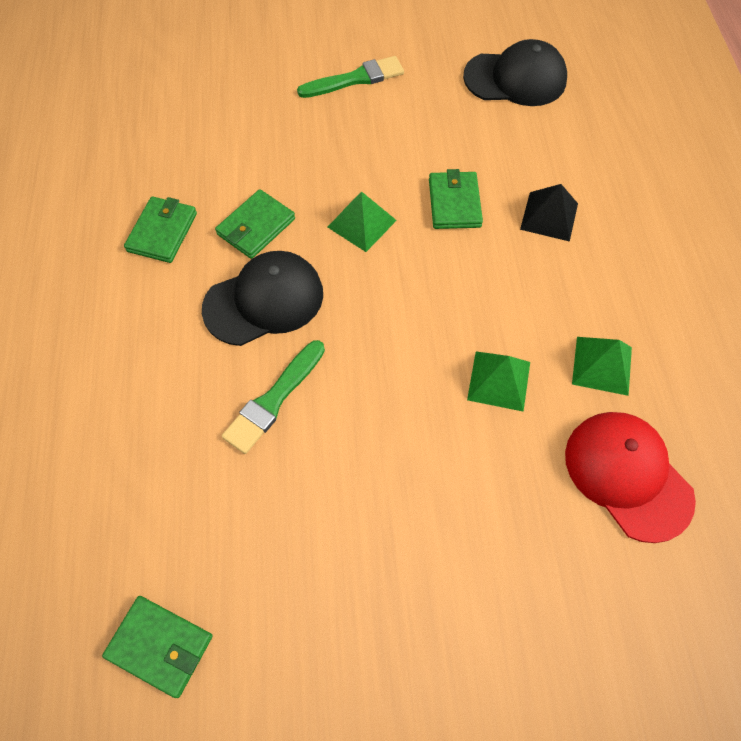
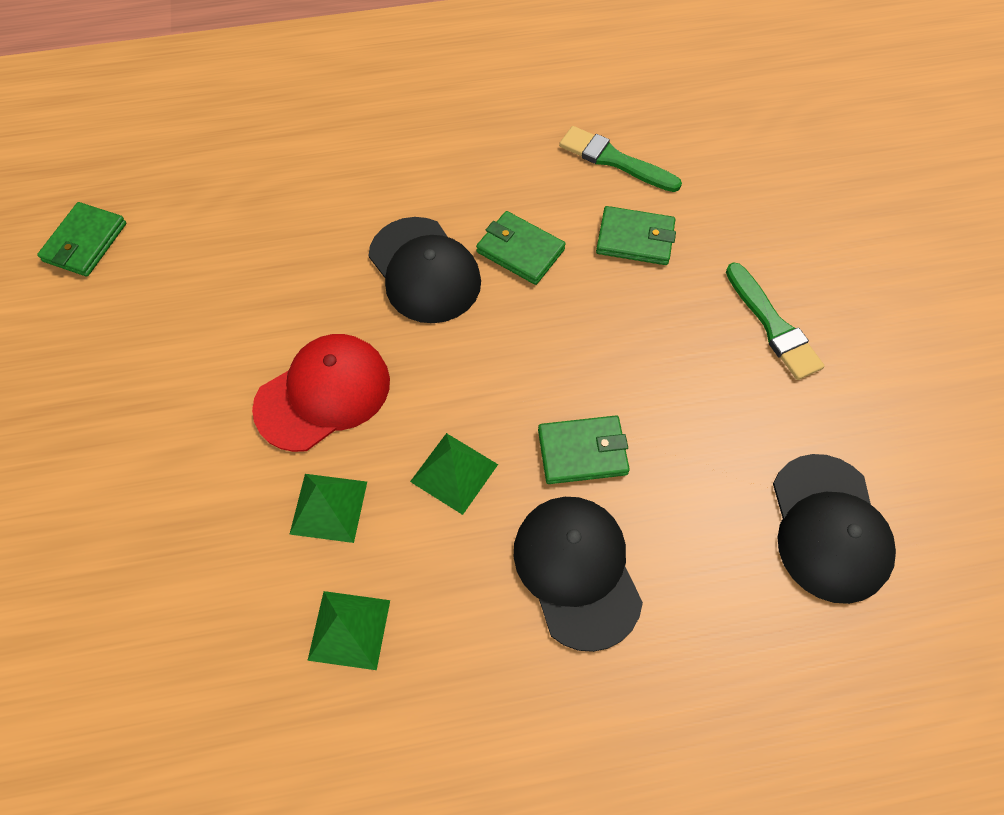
camera: 85 degrees right, 0 degrees up
(162, 232) = (504, 172): green wallet -> green wallet (635, 239)
(273, 400) = (308, 293): green brush -> green brush (614, 160)
(361, 223) = (537, 352): green pyramid -> green pyramid (454, 472)
(549, 216) = (577, 571): black pyramid -> black cap
(627, 475) = (204, 651): red cap -> red cap (323, 394)

